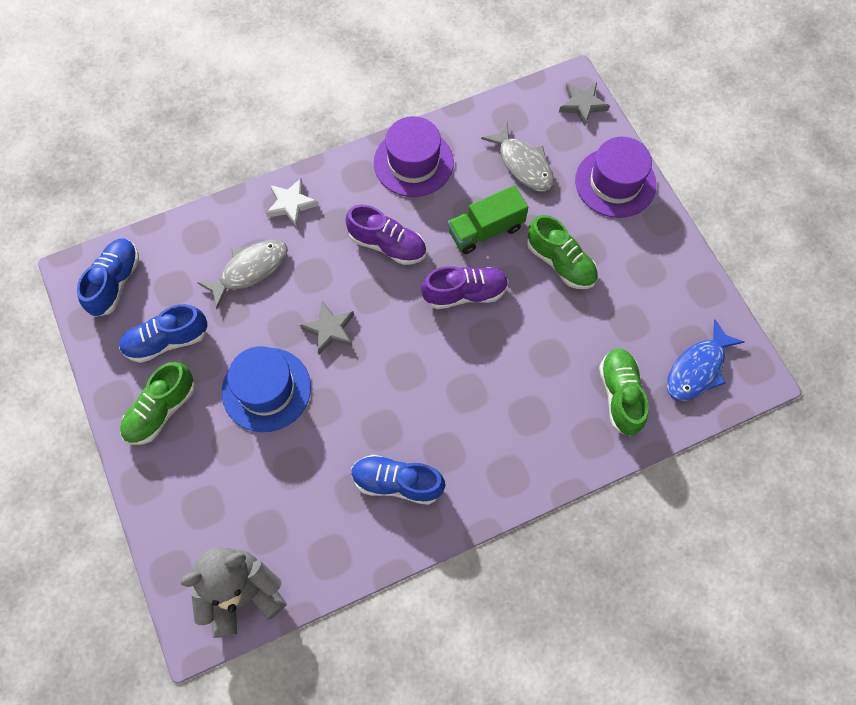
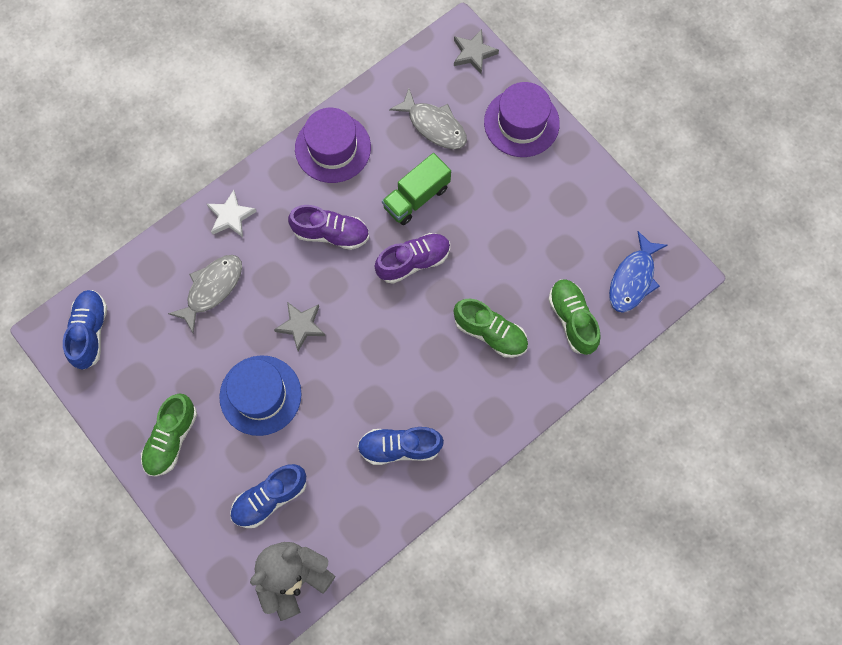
camera: 15 degrees left, 5 degrees up
(167, 341) = (156, 374): blue shoe -> blue shoe (270, 498)
(560, 262) = (491, 211): green shoe -> green shoe (490, 333)

